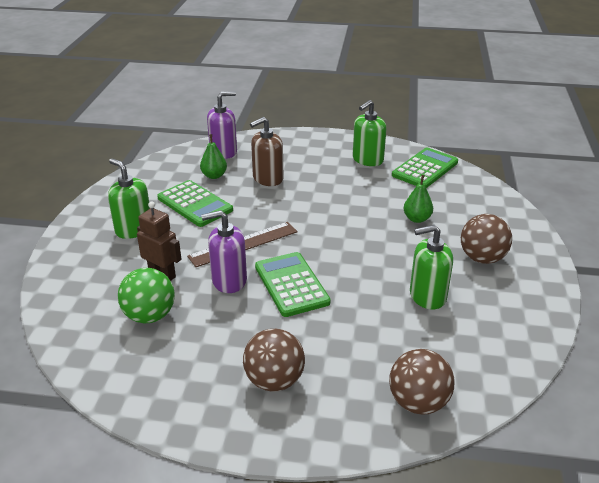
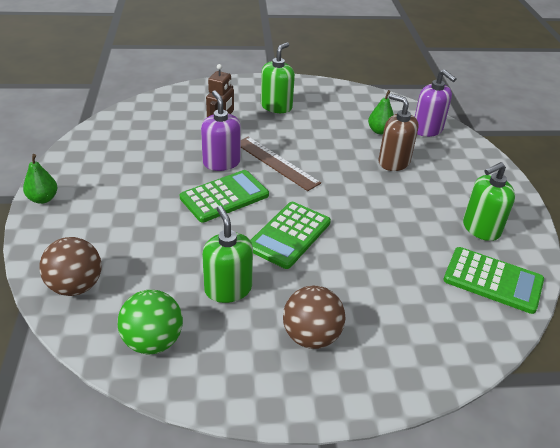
camera: 75 degrees right, 5 degrees up
(150, 316) = (170, 133): green ball -> green ball (153, 341)
(195, 204) = (326, 128): green calculator -> green calculator (289, 235)
(274, 381) = (102, 201): brown ball -> none
(367, 160) = (481, 228): green soap dispenser -> green soap dispenser turned 60 degrees counterclockwise
(417, 219) = (370, 276): green pear -> green pear (43, 199)

